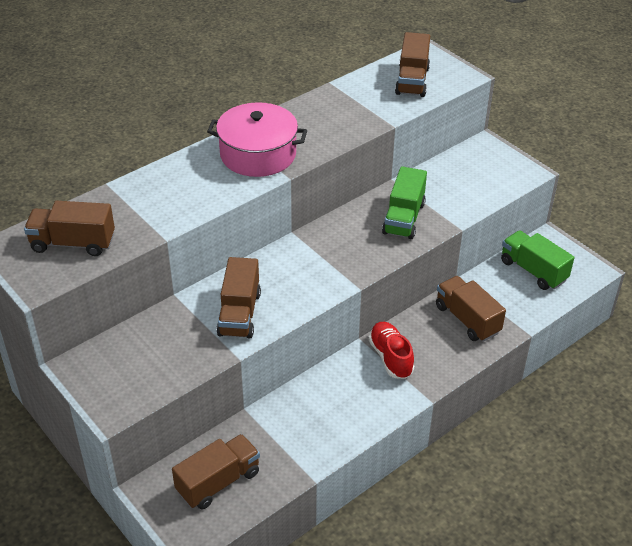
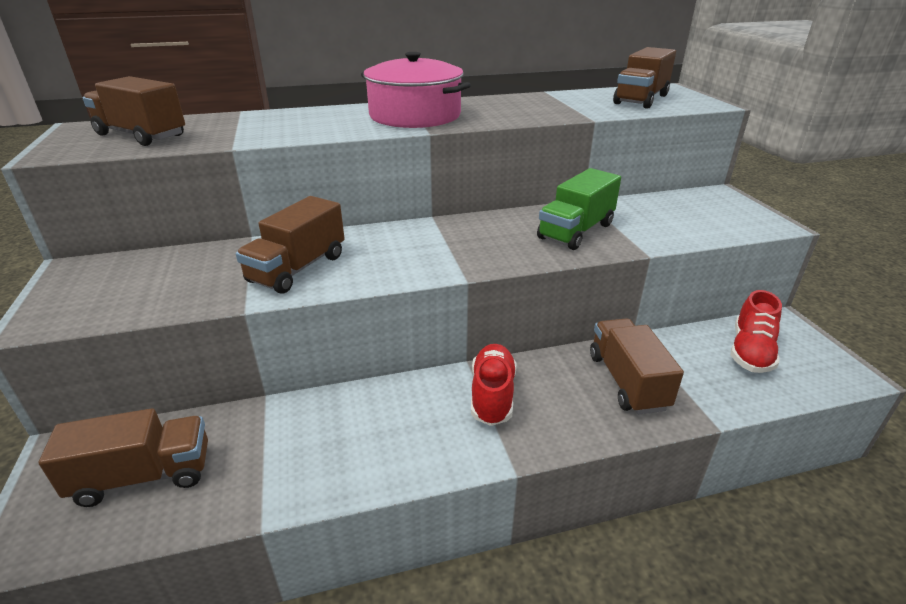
camera: 25 degrees right, 10 degrees down
(533, 271) = (750, 351): green truck -> red shoe

